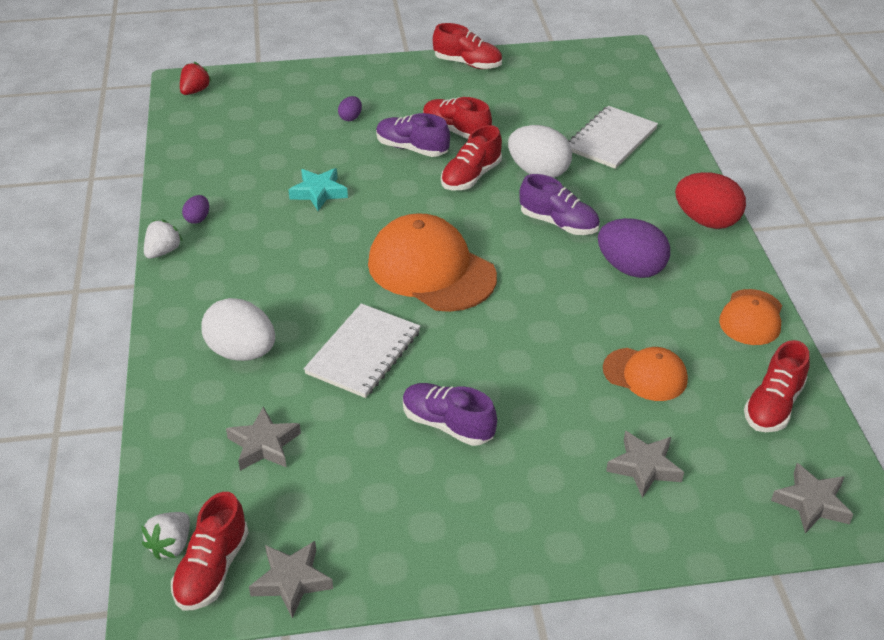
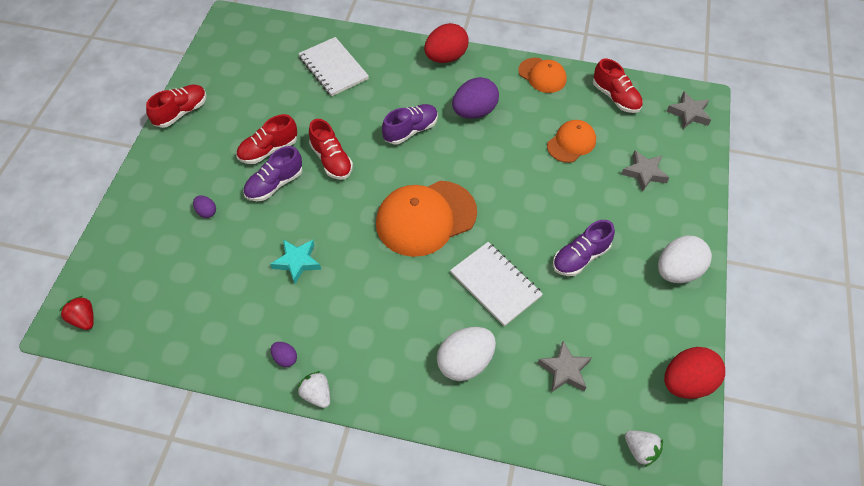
camera: 70 degrees left, 15 degrees up
(212, 569) = (667, 428): red shoe -> none
(292, 581) = (686, 382): grey star -> red egg
(538, 172) = (348, 120): white egg -> white egg (677, 271)

